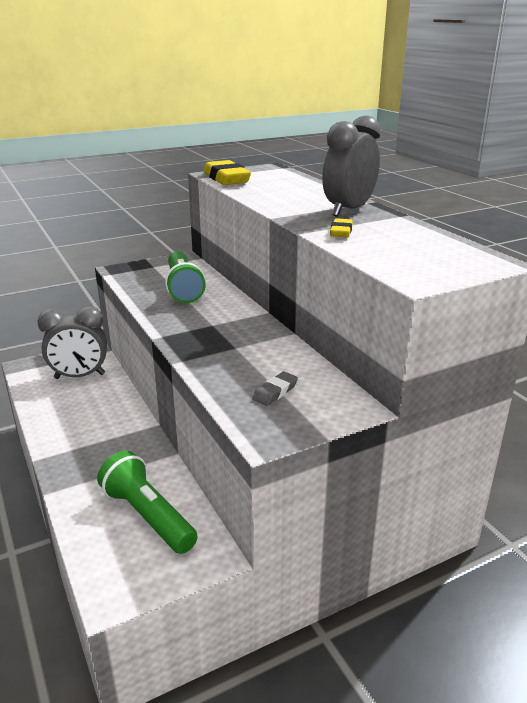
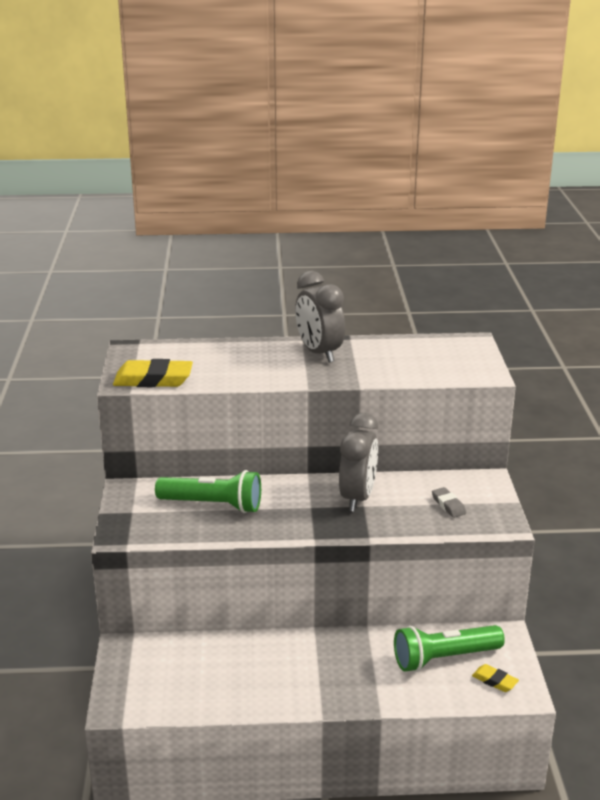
camera: 65 degrees left, 0 degrees up
(79, 376) = (178, 665): grey clock -> grey clock (358, 498)
(341, 232) = (372, 371): yellow eraser -> yellow eraser (494, 681)

